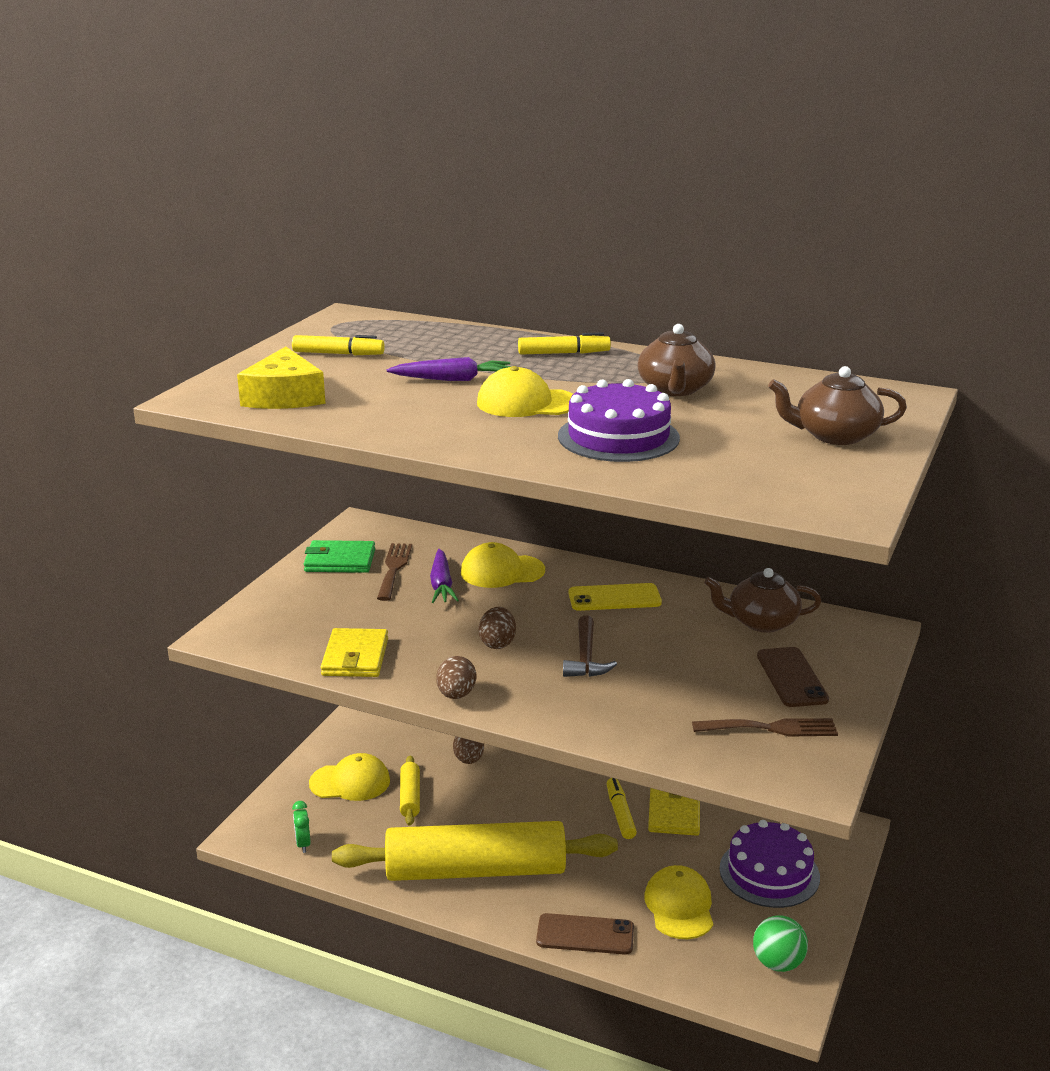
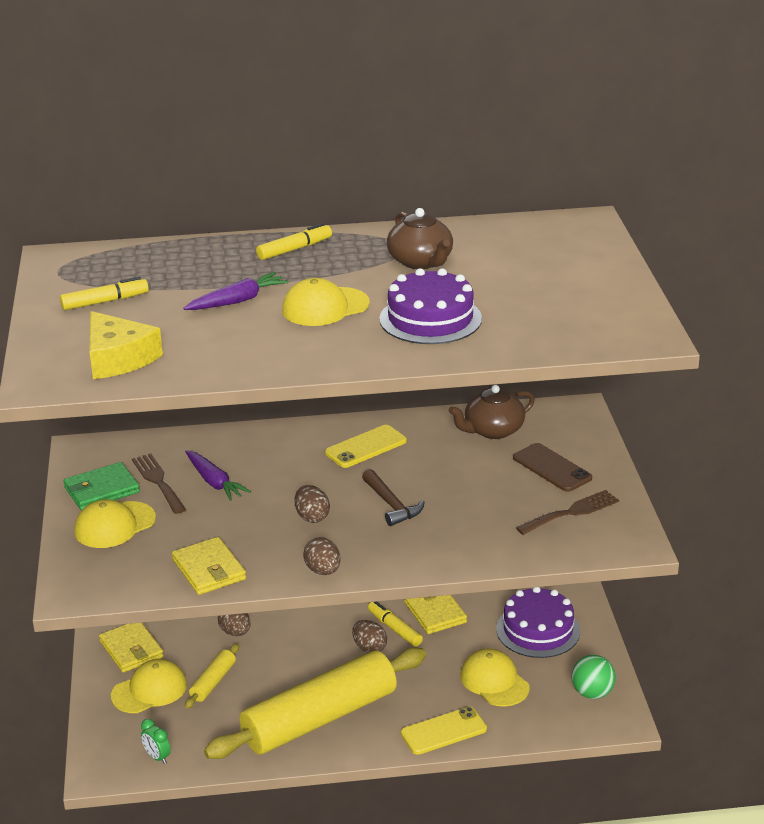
camera: 30 degrees left, 5 degrees up
(367, 740) = (131, 649): none -> yellow wallet
(410, 797) = (213, 682): yellow rolling pin -> yellow rolling pin turned 60 degrees clockwise
(502, 571) = (253, 453): yellow cap -> yellow cap (114, 525)
(580, 822) = (369, 648): none -> brown egg
(585, 935) = (443, 731): brown phone -> yellow phone
(834, 436) = (576, 273): brown teapot -> none

